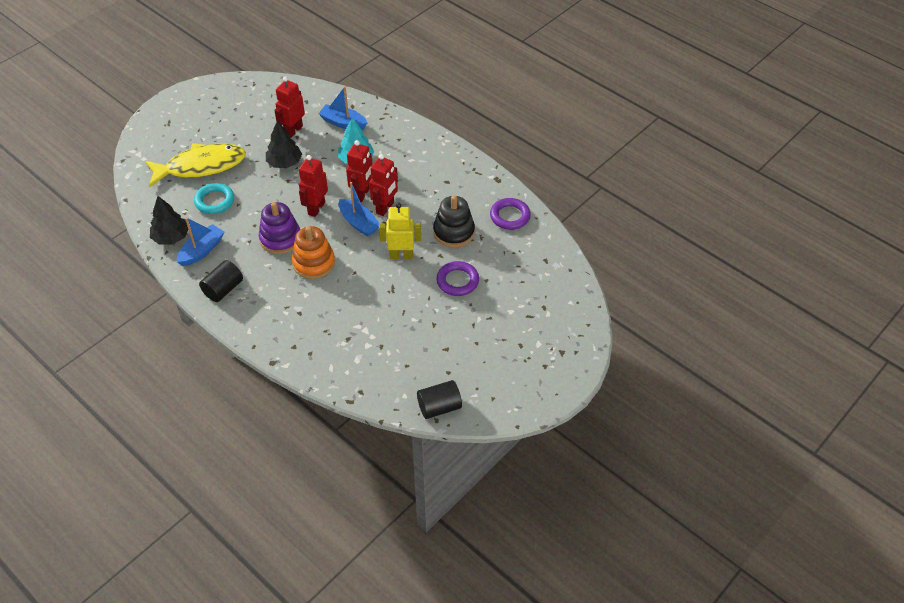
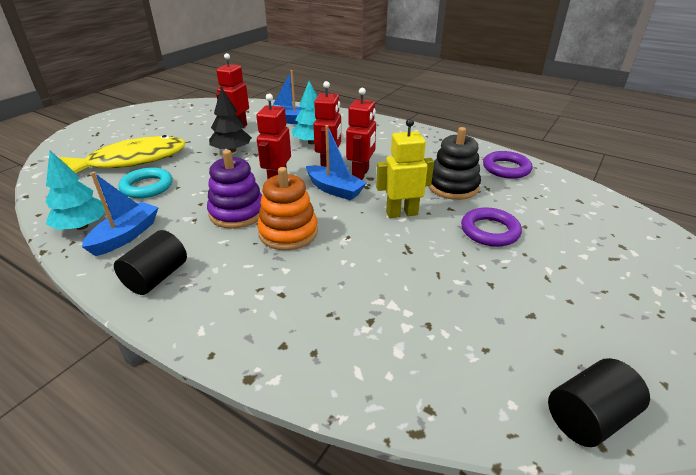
camera: 10 degrees left, 15 degrees down
(171, 237) = (82, 226): black tree -> turquoise tree

